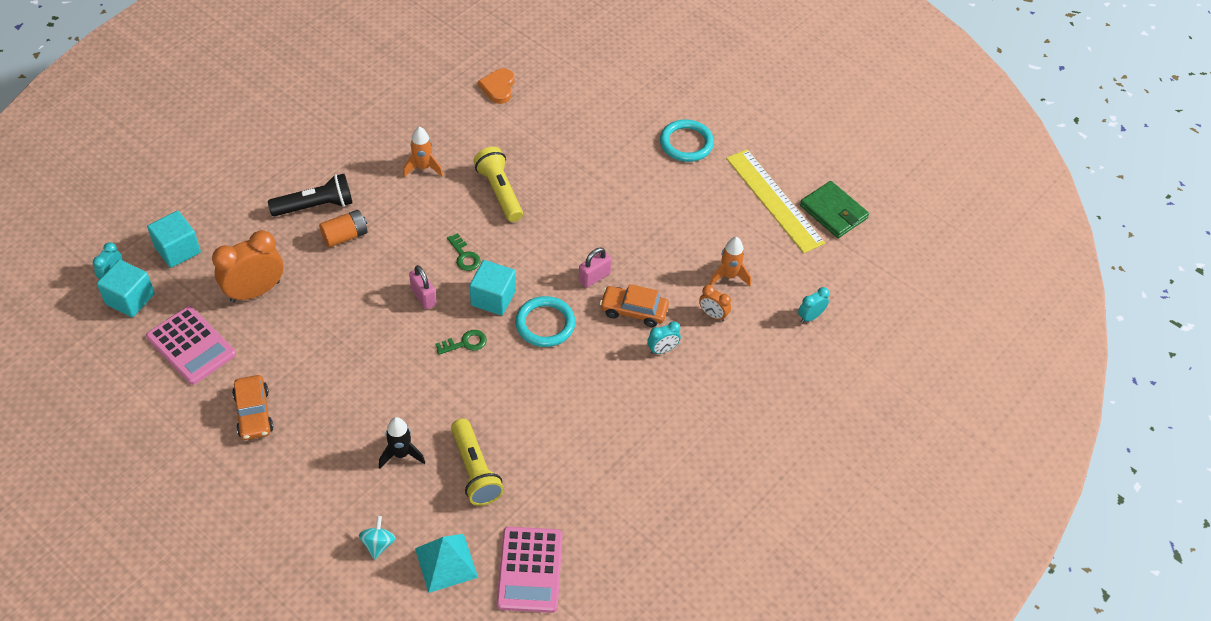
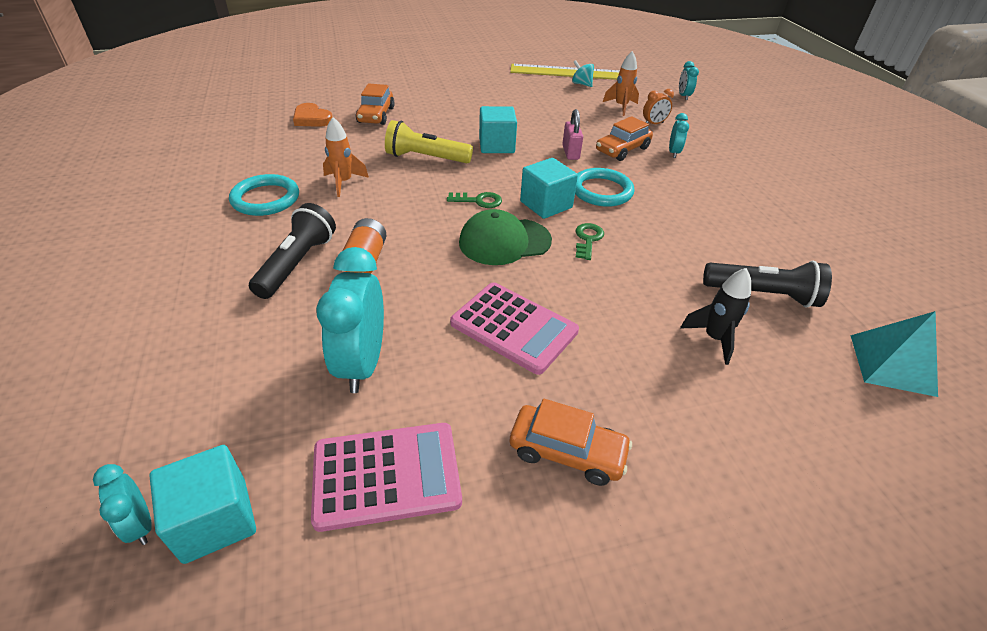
camera: 55 degrees left, 10 degrees down
(177, 250) = (199, 415): turquoise cube -> turquoise cube (496, 145)
(255, 291) = (362, 364): orange clock -> turquoise clock
(378, 544) = (850, 412): turquoise spinning top -> turquoise spinning top (581, 84)
(423, 297) = (504, 241): pink padlock -> green cap
(475, 470) = (762, 295): yellow flashlight -> black flashlight
(530, 570) = (912, 308): pink calculator -> pink calculator (514, 327)
(541, 120) = (376, 115): none -> orange car
(686, 143) = (478, 78): turquoise ring -> turquoise ring (265, 199)
(833, 212) = (597, 61): green wallet -> none

